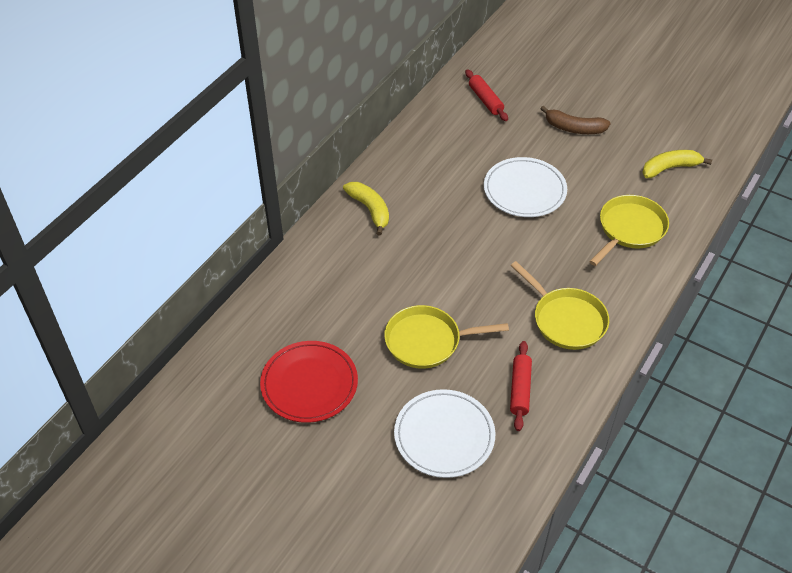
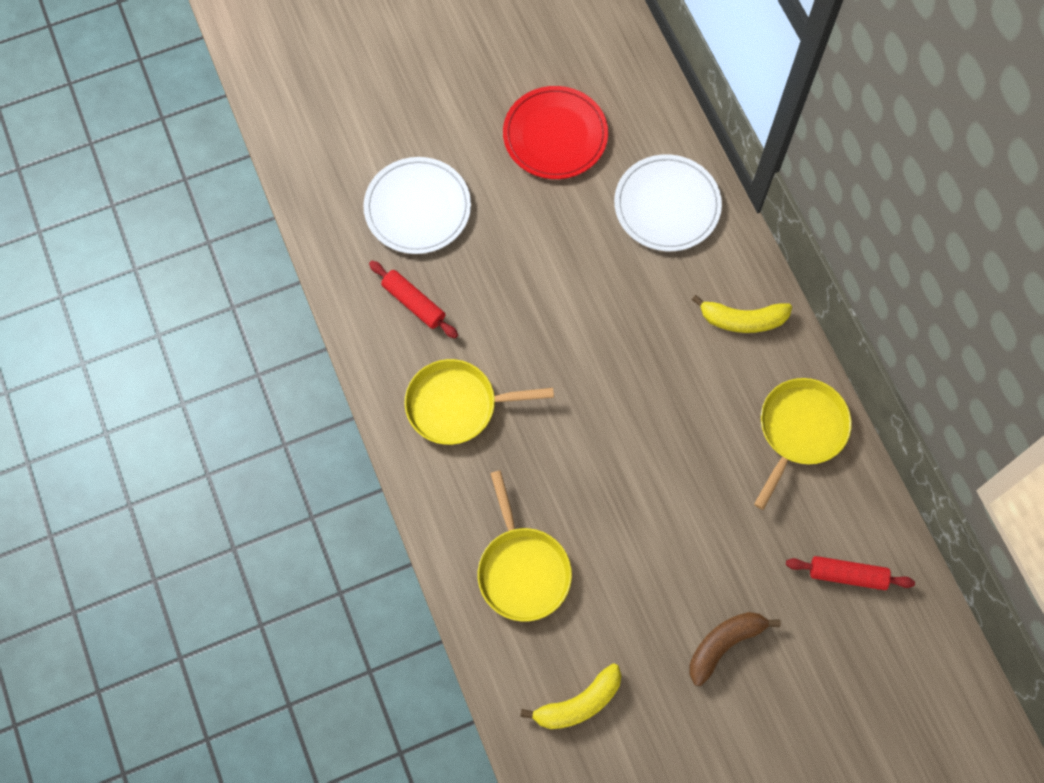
camera: 125 degrees right, 20 degrees up
(427, 341) = (528, 261): yellow pan -> yellow pan (800, 430)
(524, 190) = (660, 502): white plate -> white plate (667, 205)
(670, 168) = (578, 703): yellow banana -> yellow banana turned 45 degrees clockwise

